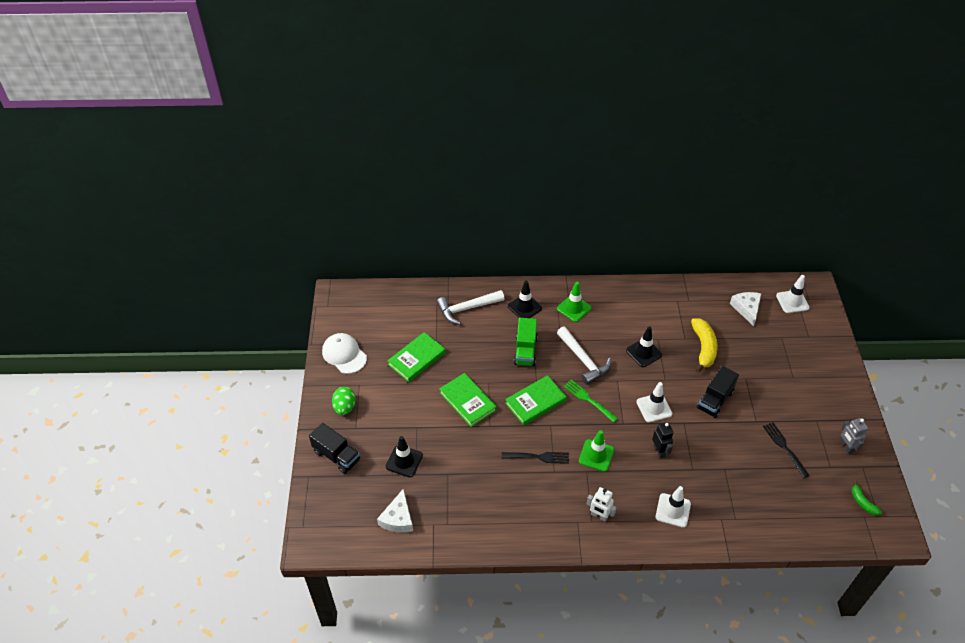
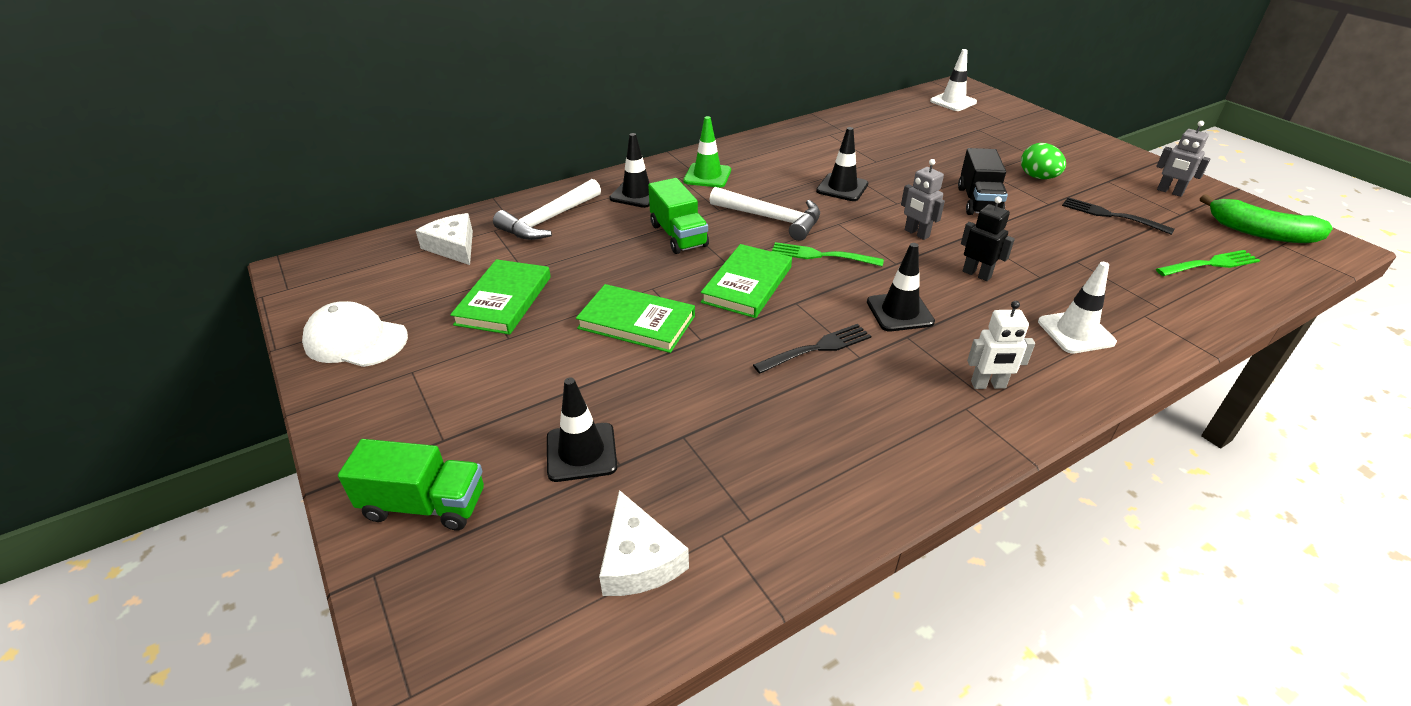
camera: 30 degrees left, 10 degrees down
(336, 456) = (424, 505): black truck -> green truck
(345, 407) = (399, 416): green egg -> green egg (1038, 177)
(596, 455) = (899, 312): green traffic cone -> black traffic cone
(654, 408) = (916, 233): white traffic cone -> grey robot
(703, 348) = (907, 162): yellow banana -> none
(746, 309) = (914, 119): white cheese -> white cheese (453, 247)
(800, 508) = (1209, 264): none -> green fork
(863, 502) = (1260, 232): green banana -> green banana, size x1.86

